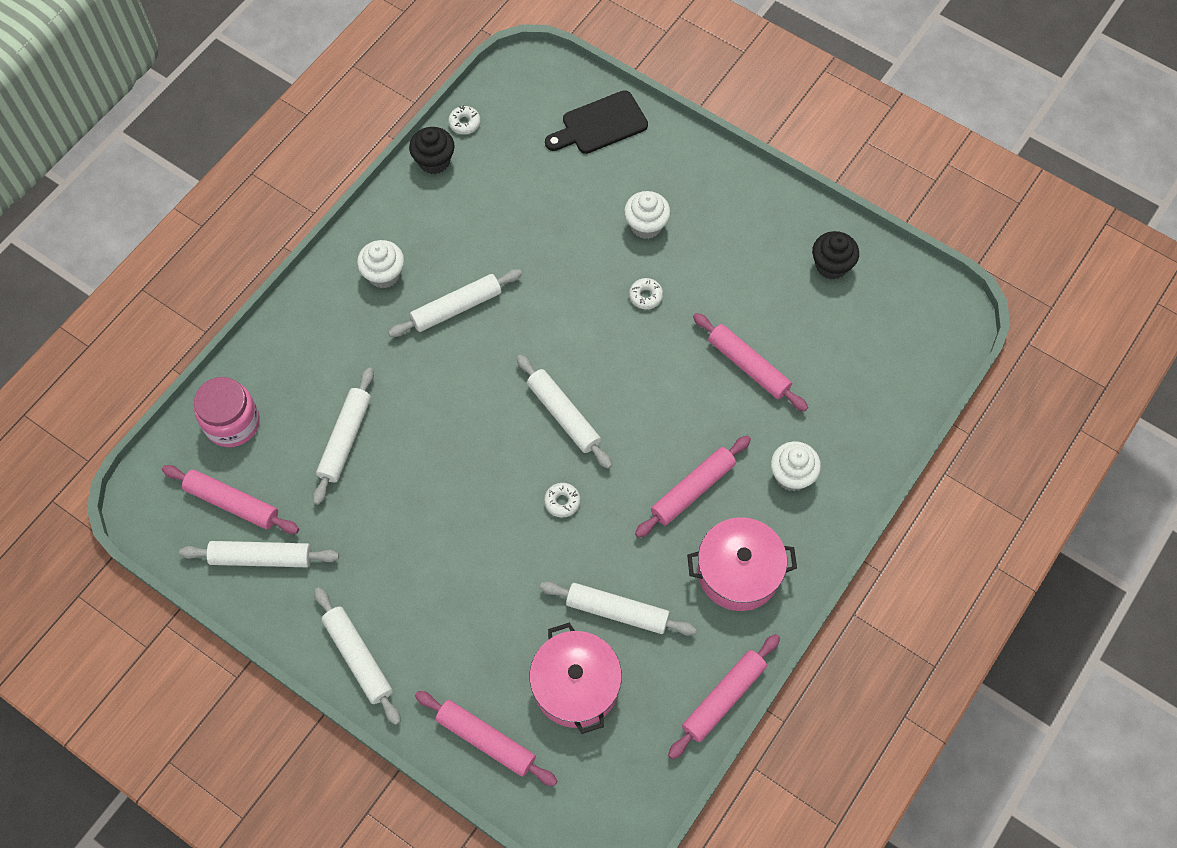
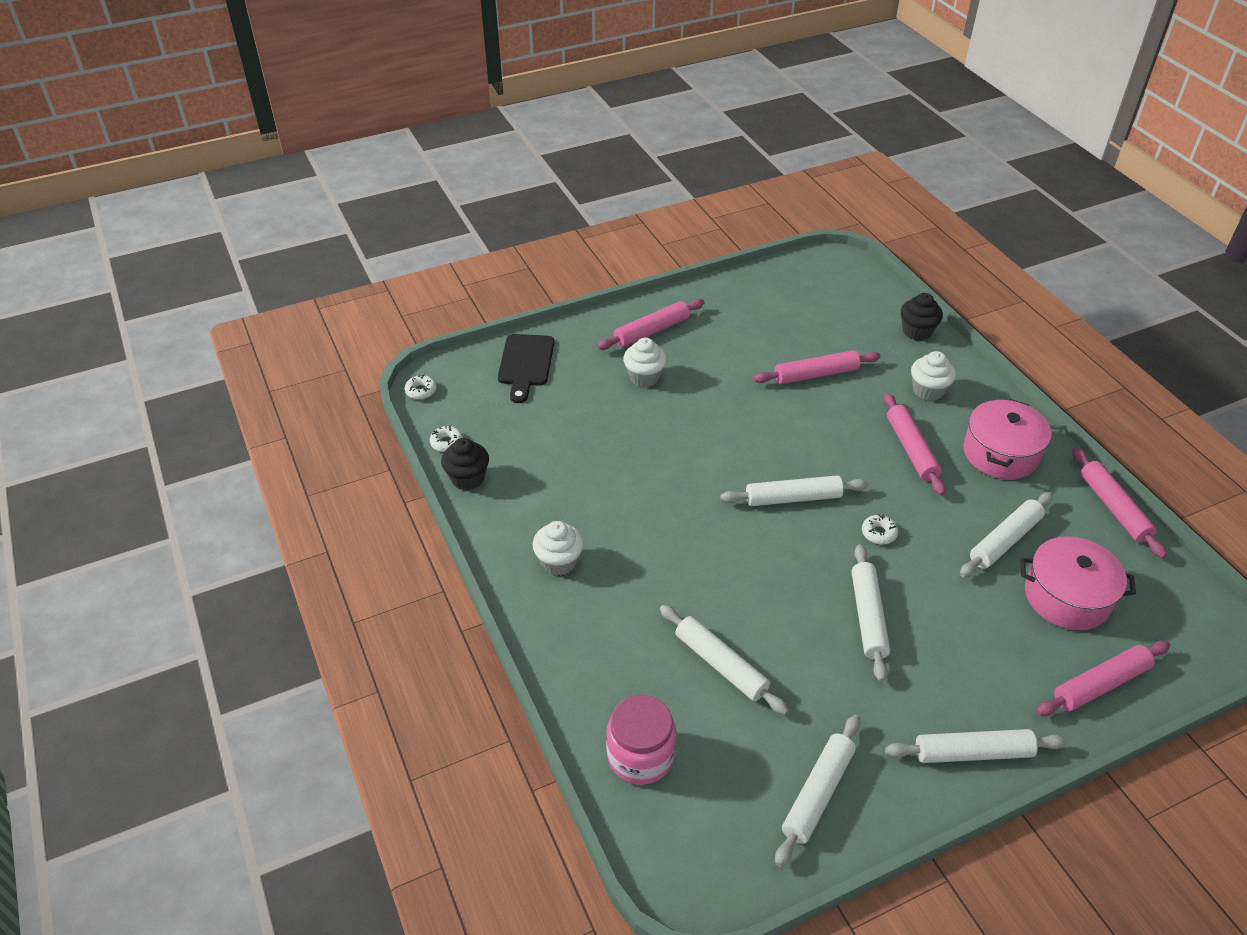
camera: 60 degrees left, 20 degrees down
(232, 503) = (738, 795): pink rolling pin -> pink rolling pin (651, 331)
(456, 307) = (634, 525): white rolling pin -> white rolling pin (867, 617)
(645, 296) = (711, 403): white donut -> white donut (421, 391)
(831, 265) = (757, 299): black cupcake -> black cupcake (917, 331)

